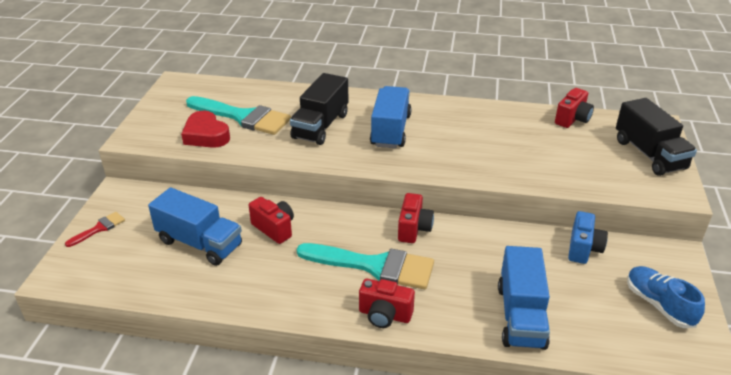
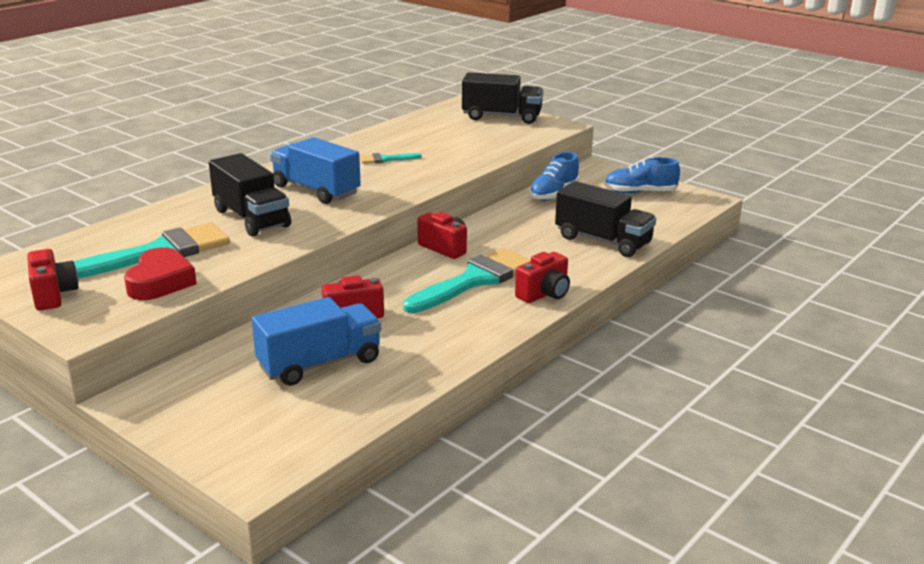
camera: 60 degrees left, 10 degrees down
(99, 228) = (194, 428): red brush -> none
(206, 135) = (160, 282): red heart -> red heart turned 75 degrees counterclockwise
(480, 135) = (385, 159): none -> turquoise brush
(521, 316) = (603, 241): blue truck -> black truck
(572, 119) = (417, 122): red camera -> red camera (53, 295)
(583, 248) = (553, 194): blue camera -> blue shoe

